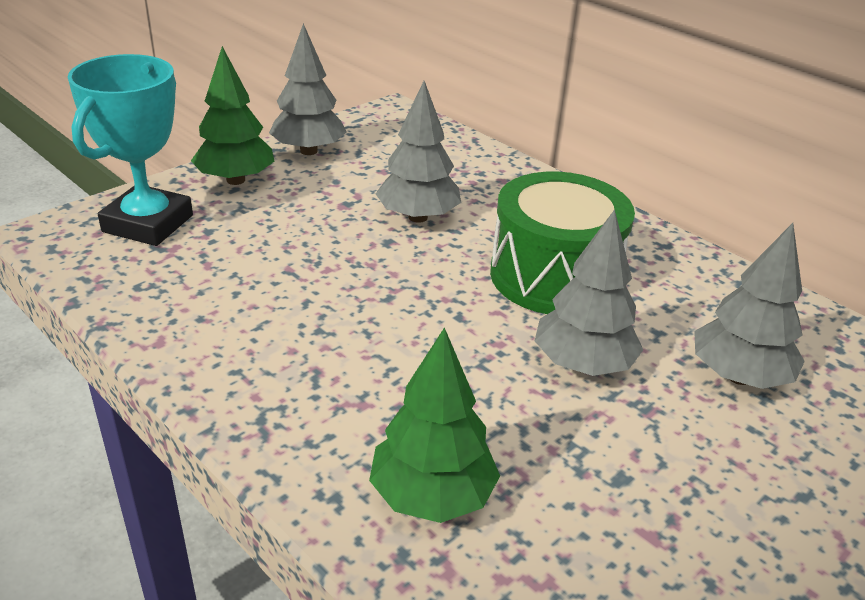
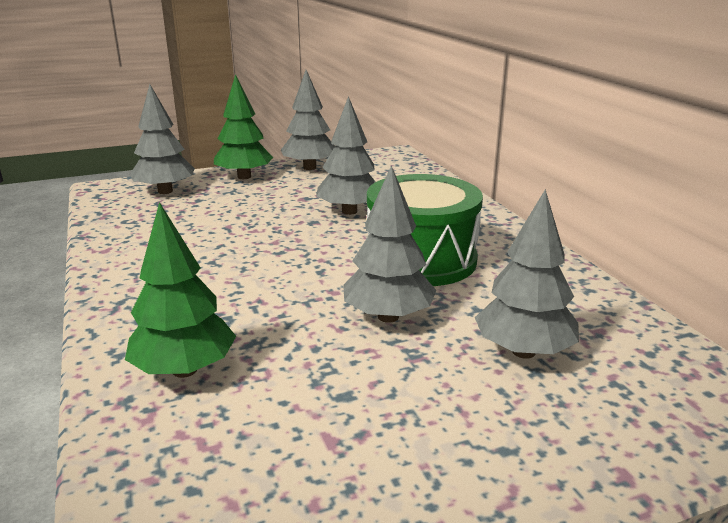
camera: 25 degrees right, 10 degrees down
(148, 223) = (165, 191): turquoise trophy -> grey tree

